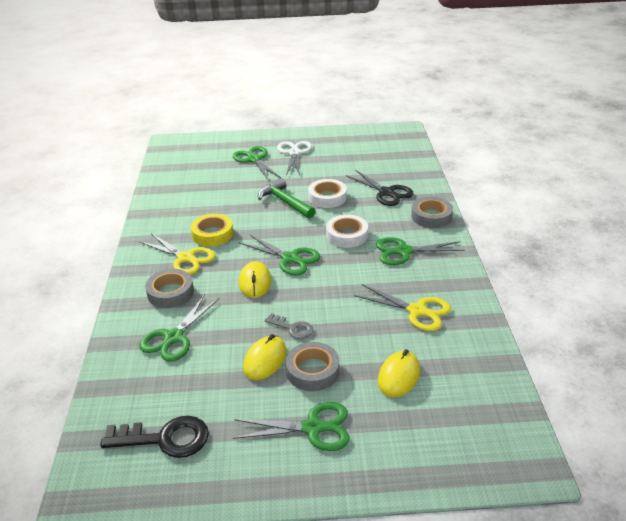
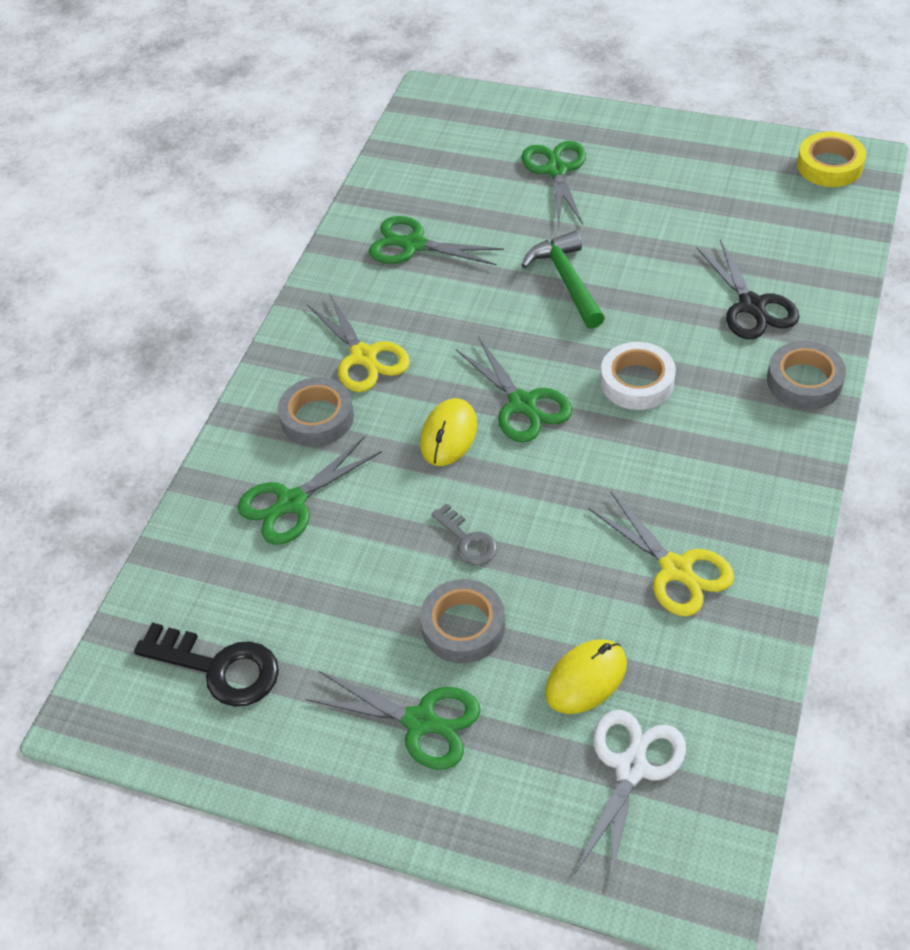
camera: 25 degrees right, 15 degrees up
(212, 234) = (423, 319): yellow tape -> yellow tape (829, 166)
(265, 360) = (403, 584): yellow mouse -> none
(294, 153) = (632, 171): white scissors -> white scissors (631, 768)
(327, 197) = (643, 289): white tape -> none
(404, 251) = (716, 444): green scissors -> green scissors (414, 245)

